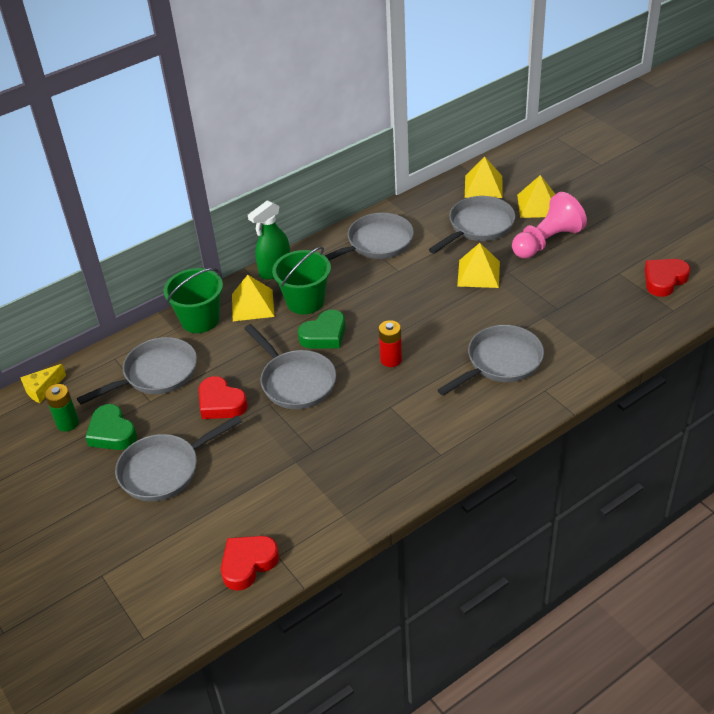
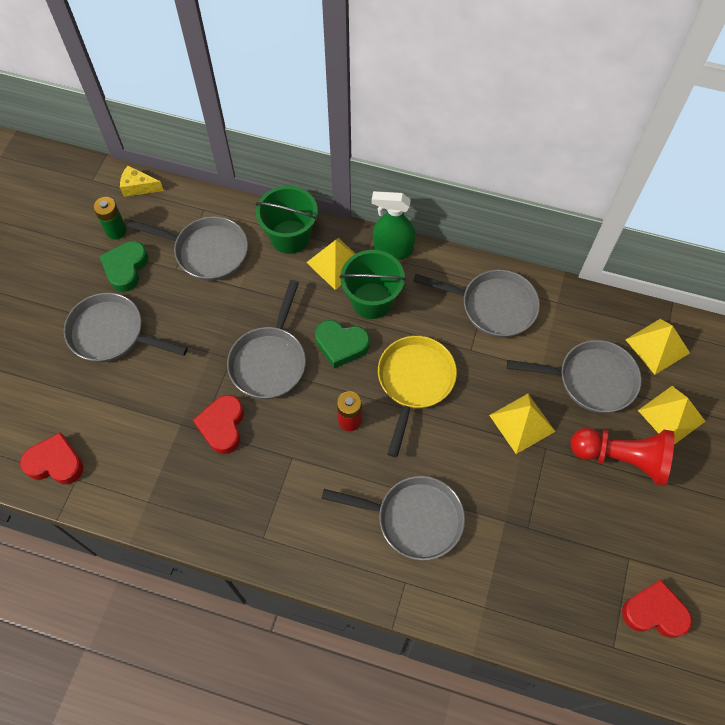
camera: 50 degrees right, 20 degrees up
(221, 403) = (207, 322): red heart -> red heart (222, 426)
(394, 310) = (414, 382): none -> yellow pan
(547, 241) = (621, 458): pink pawn -> red pawn

